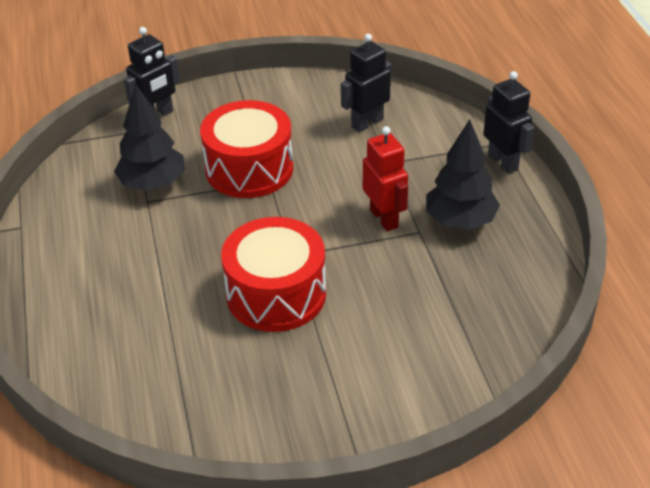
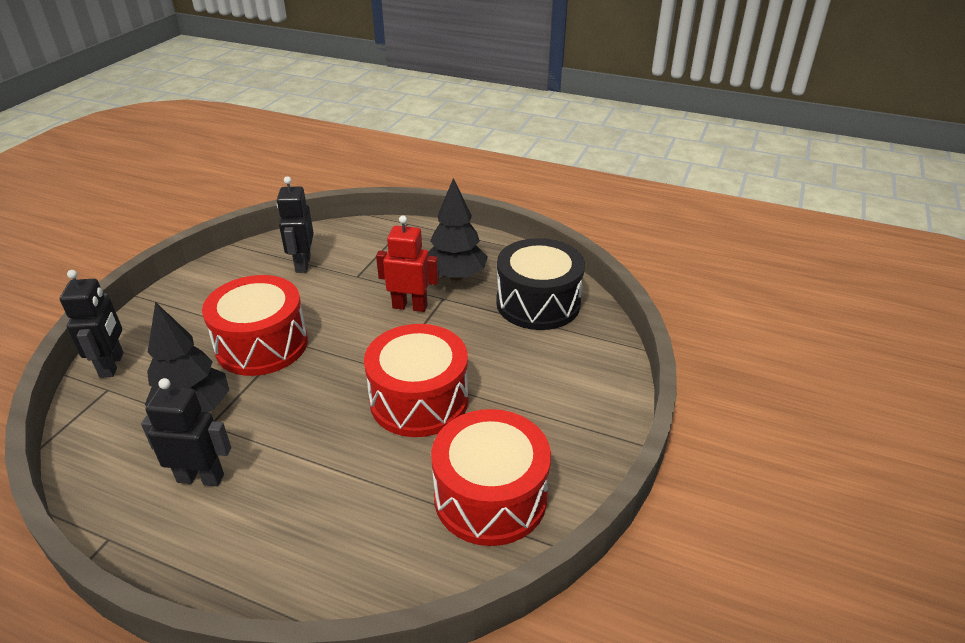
camera: 55 degrees left, 5 degrees down
(211, 397) = (490, 497): none -> red drum
(485, 298) = (538, 303): none -> black drum
(503, 162) = (425, 232): black robot -> black robot (201, 478)

